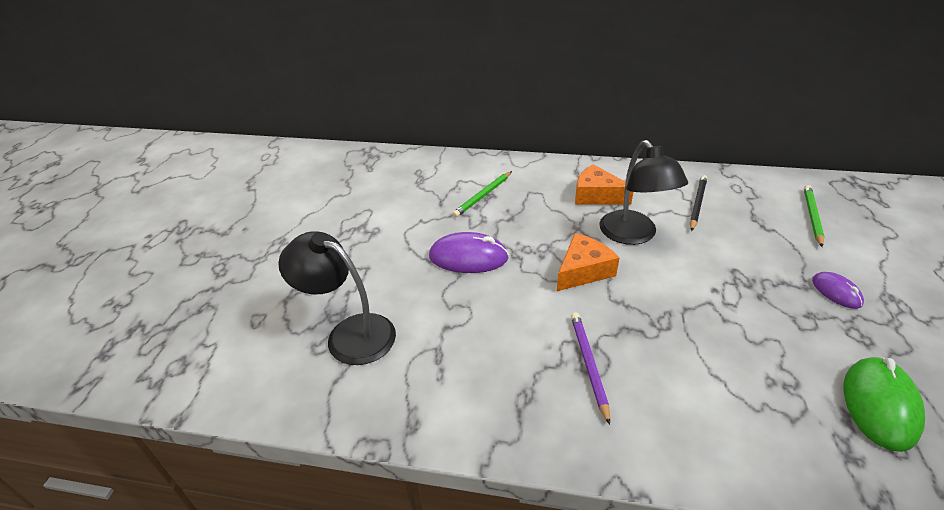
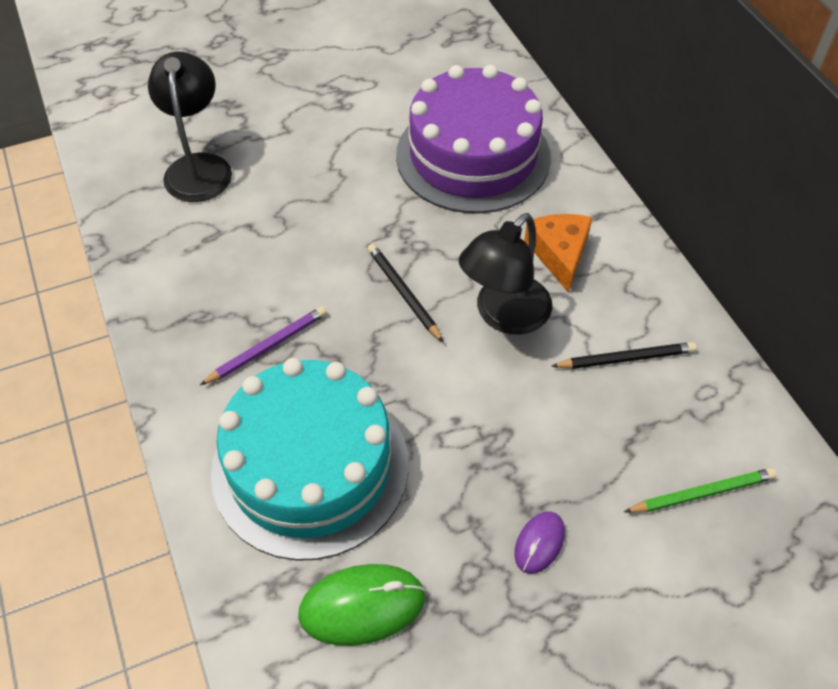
camera: 55 degrees right, 15 degrees up
(468, 257) = (357, 194): purple mouse -> none
(483, 196) = (473, 156): green pencil -> purple cake
(583, 271) = (403, 293): orange cheese -> black pencil
(729, 384) = (310, 466): none -> turquoise cake

